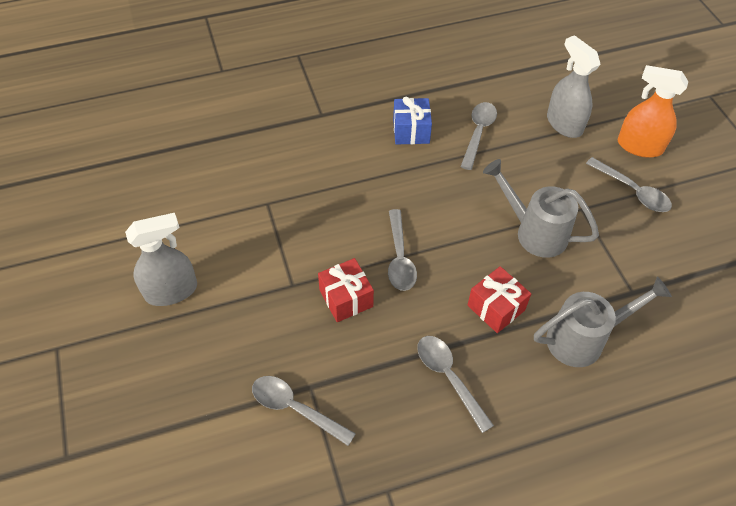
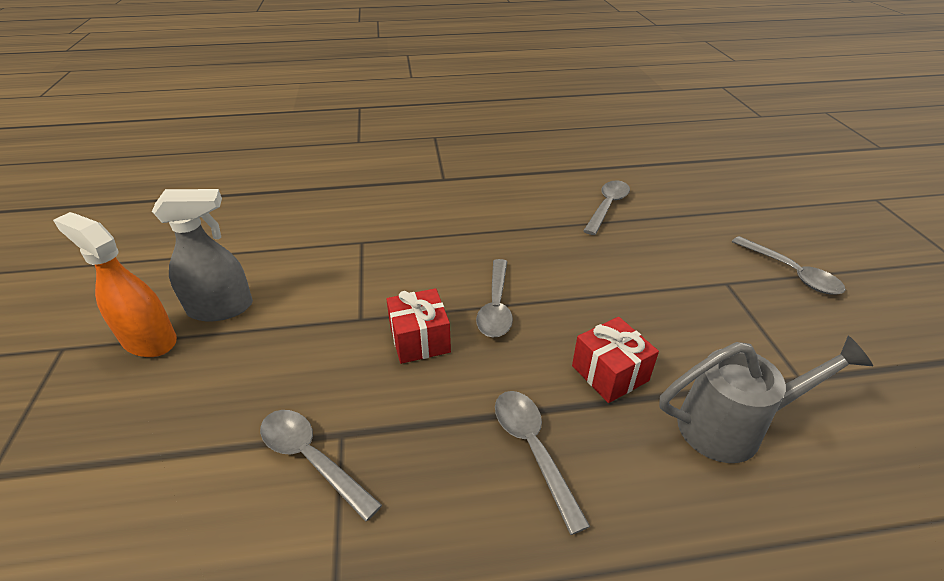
camera: 10 degrees right, 15 degrees down
(411, 131) = (534, 198): blue gift -> none
(534, 232) = (666, 299): grey watering can -> none
(564, 124) = (705, 207): grey spray bottle -> none
(639, 146) = (796, 233): orange spray bottle -> orange spray bottle (149, 340)

